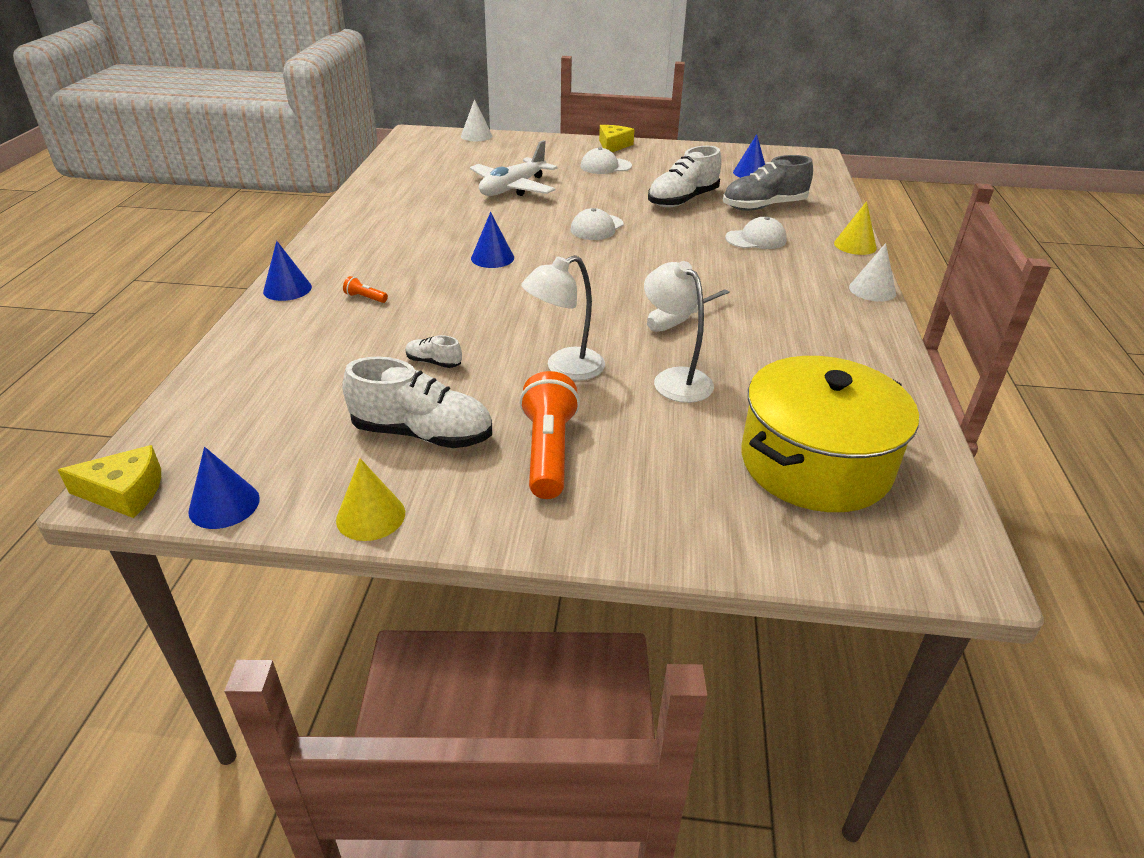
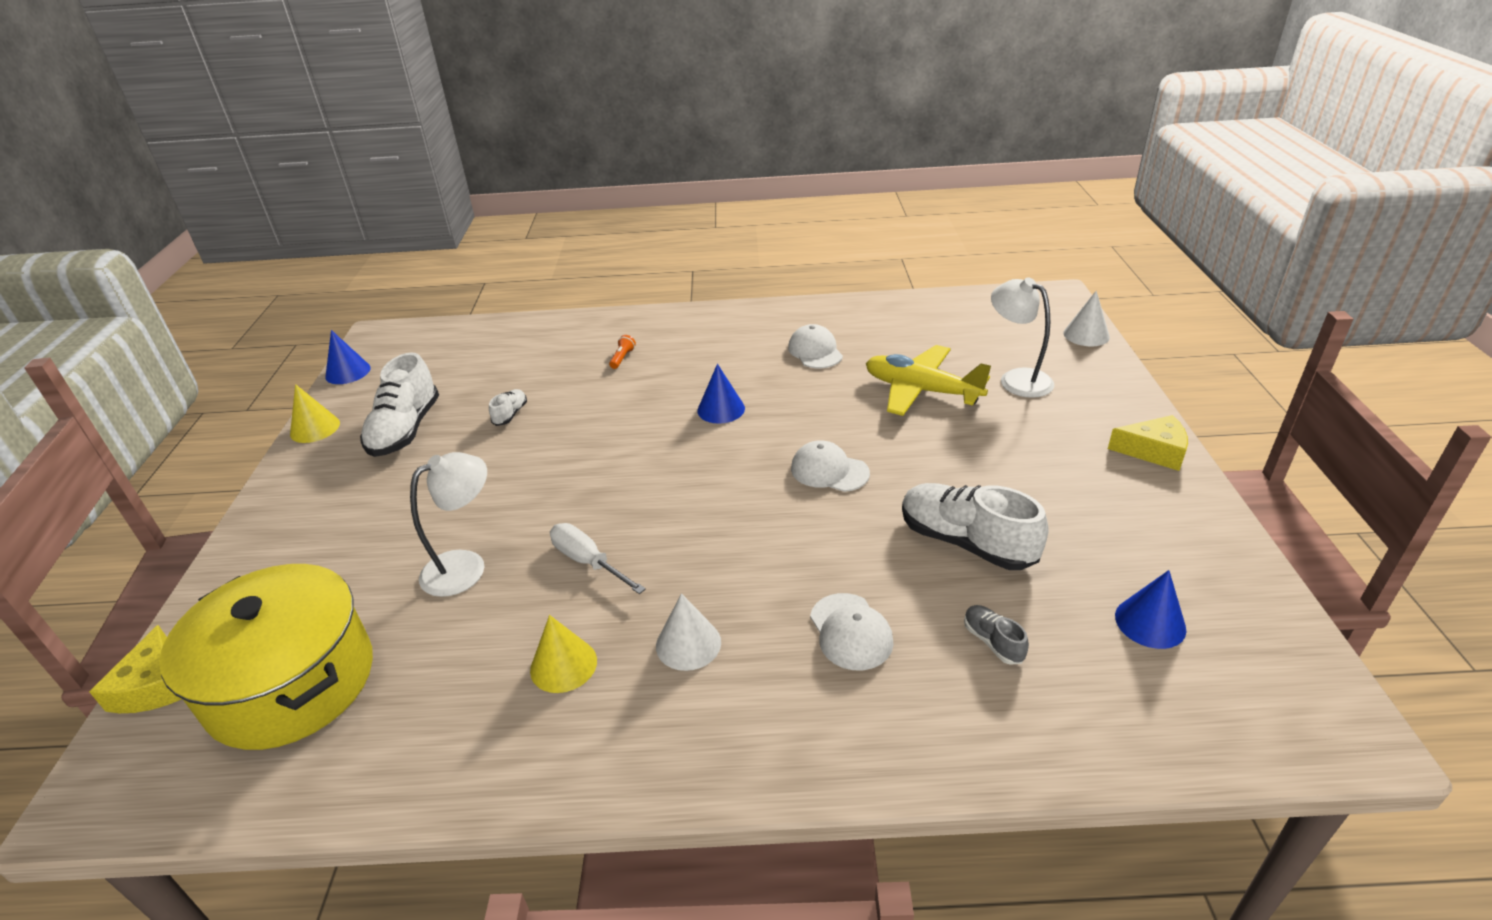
camera: 85 degrees right, 0 degrees up
(125, 492) = (372, 337): yellow cheese -> yellow cheese (153, 686)
(287, 289) = (634, 320): blue cone -> none
(513, 188) = (921, 391): white plane -> yellow plane
(548, 452) = (364, 497): orange flashlight -> none
(564, 368) = (493, 489): white lamp -> white lamp (1017, 379)
(605, 166) = (1055, 454): white cap -> white cap (815, 351)
(764, 206) = (993, 642): grey shoe -> grey shoe, size x0.47
(855, 245) = (874, 772): yellow cone -> yellow cone (563, 665)
(872, 290) = (700, 781): white cone -> white cone (688, 644)

